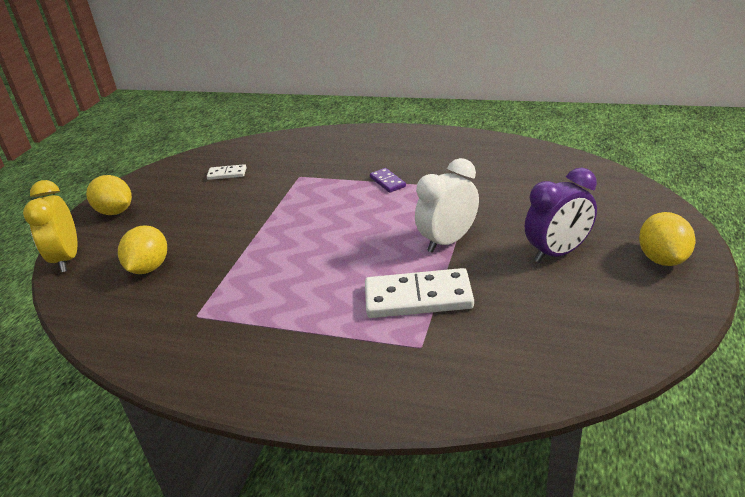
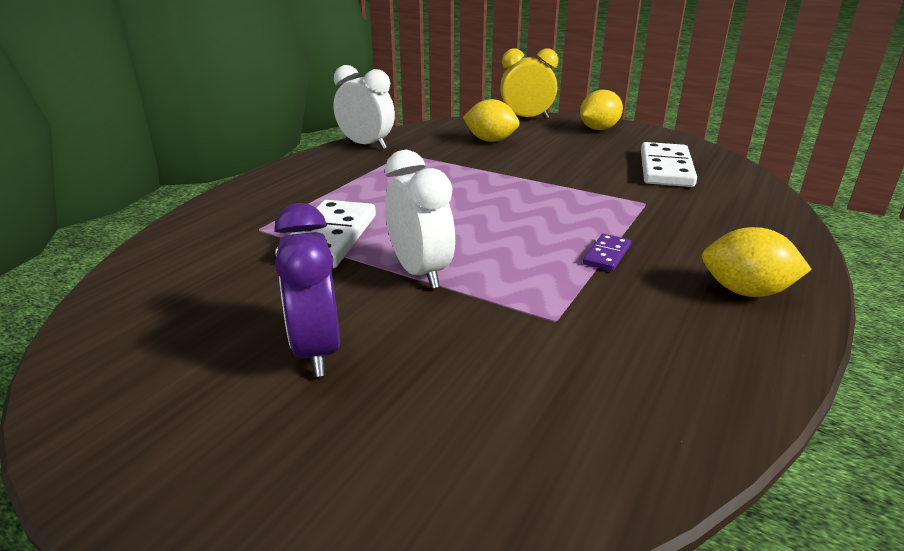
camera: 100 degrees right, 5 degrees down
(164, 355) = (366, 145): none -> white clock
(227, 174) = (665, 169): white domino -> white domino, size x2.03
(387, 182) = (607, 255): purple domino -> purple domino turned 45 degrees counterclockwise
(662, 259) = (193, 459): yellow lemon -> yellow lemon (745, 291)

